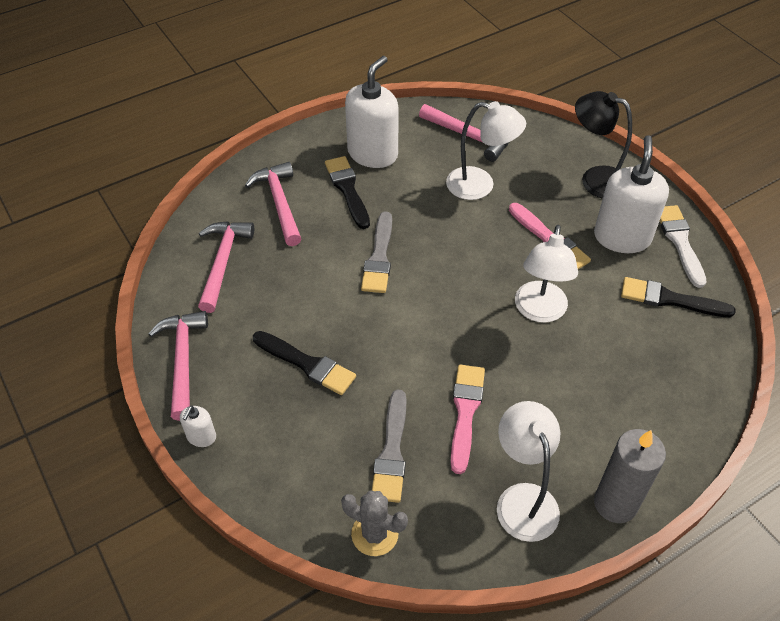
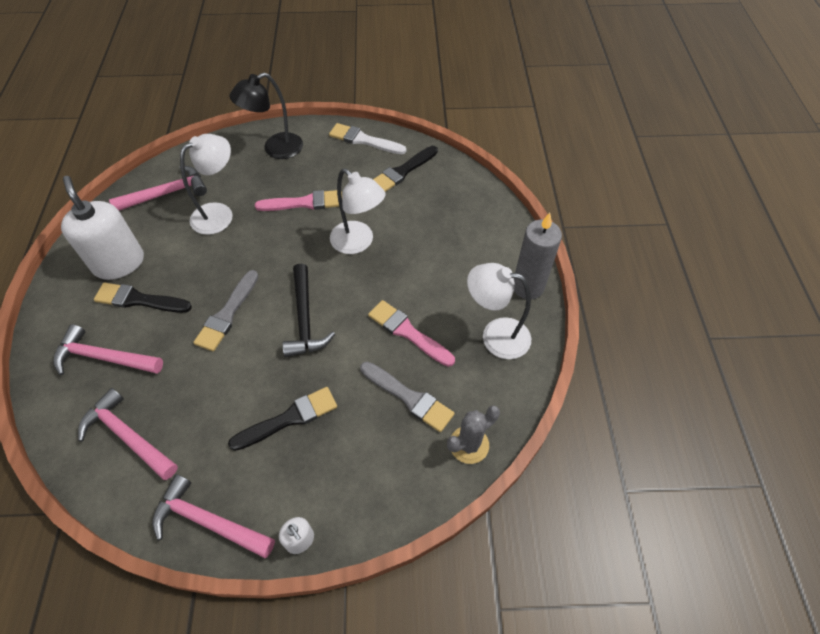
camera: 60 degrees left, 5 degrees up
(379, 257) = (227, 313): grey brush -> grey brush turned 75 degrees clockwise
(416, 317) = (305, 319): none -> black hammer
(622, 237) = (335, 165): white soap dispenser -> none

